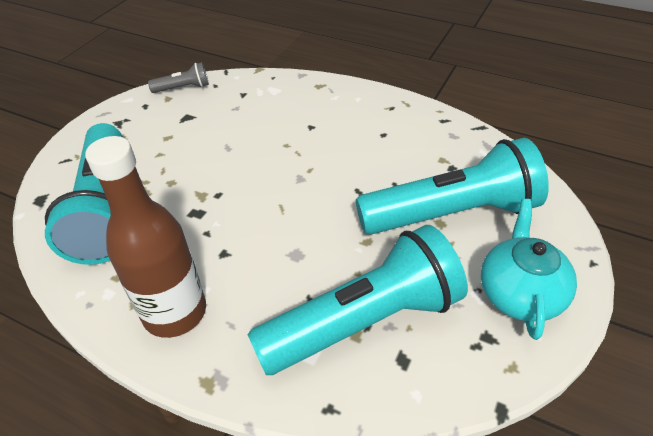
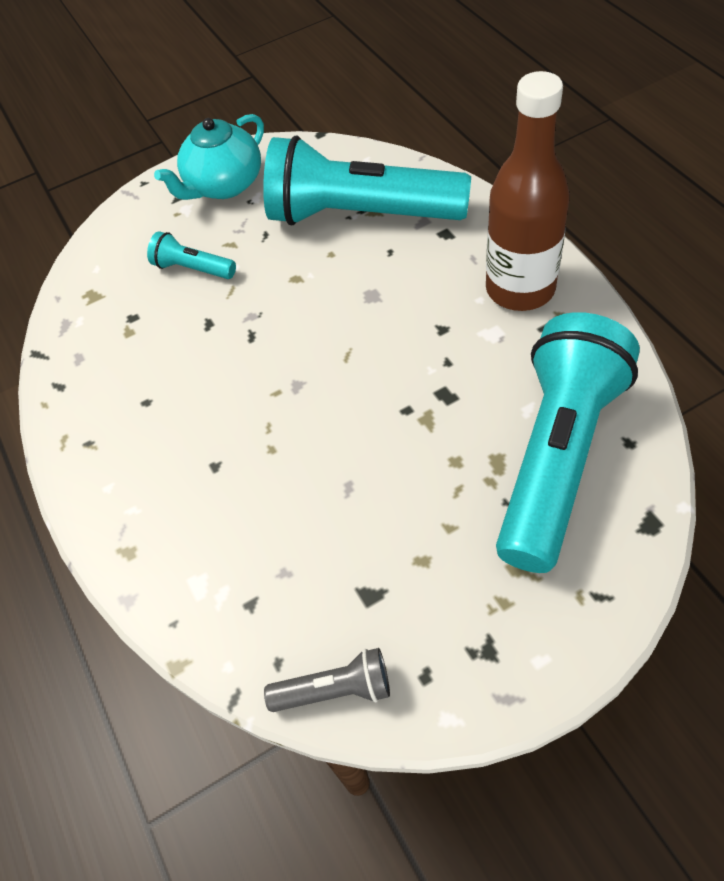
camera: 140 degrees left, 10 degrees up
(183, 88) = (335, 689): grey flashlight -> grey flashlight turned 150 degrees clockwise
(452, 213) = (193, 269): turquoise flashlight -> turquoise flashlight, size x0.43

